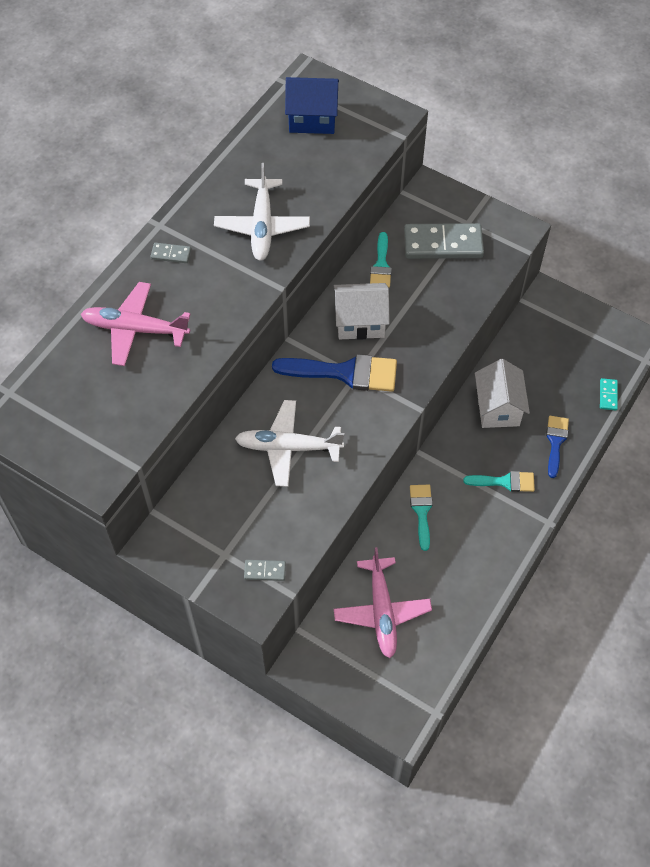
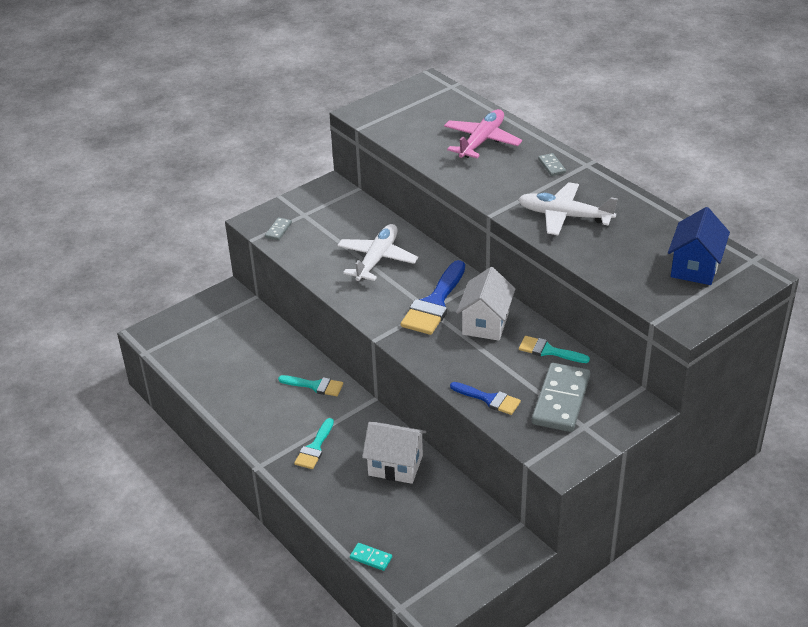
camera: 110 degrees right, 20 degrees down
(171, 254) = (551, 166): grey domino -> grey domino turned 45 degrees counterclockwise
(382, 611) = (242, 342): pink plane -> none
(555, 442) = (337, 497): blue brush -> blue brush (489, 399)

